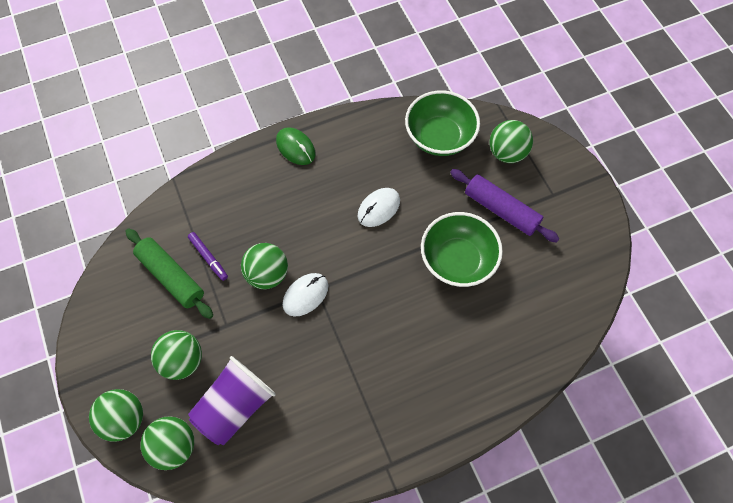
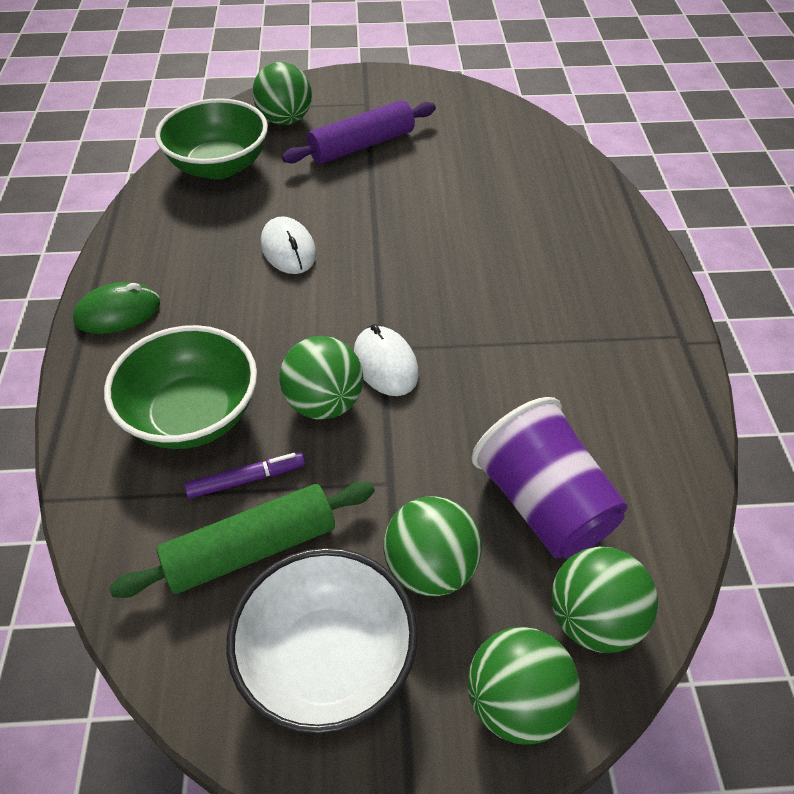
camera: 70 degrees left, 15 degrees down
(125, 331) = (327, 660): none -> white bowl
(457, 260) = (411, 199): green bowl -> green bowl (193, 415)

